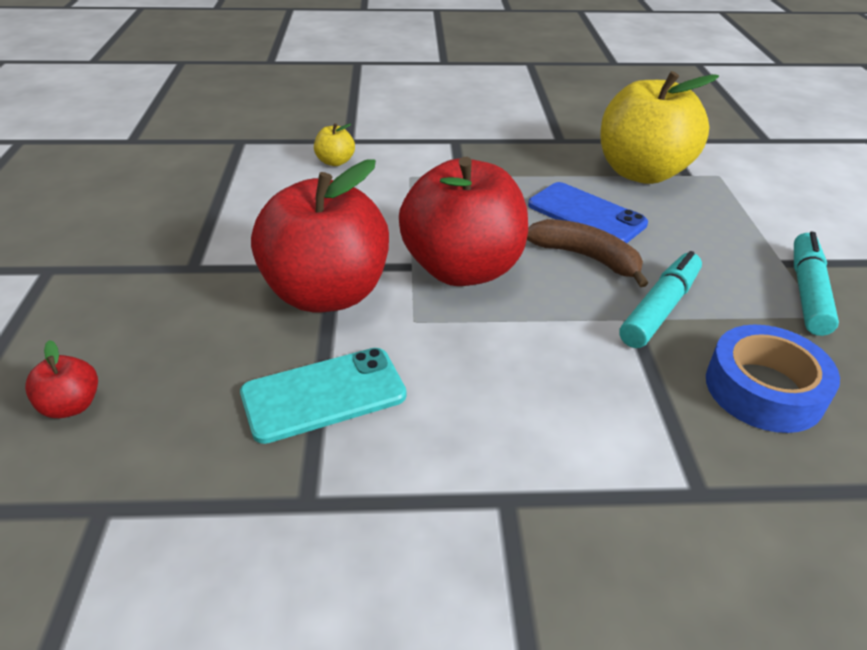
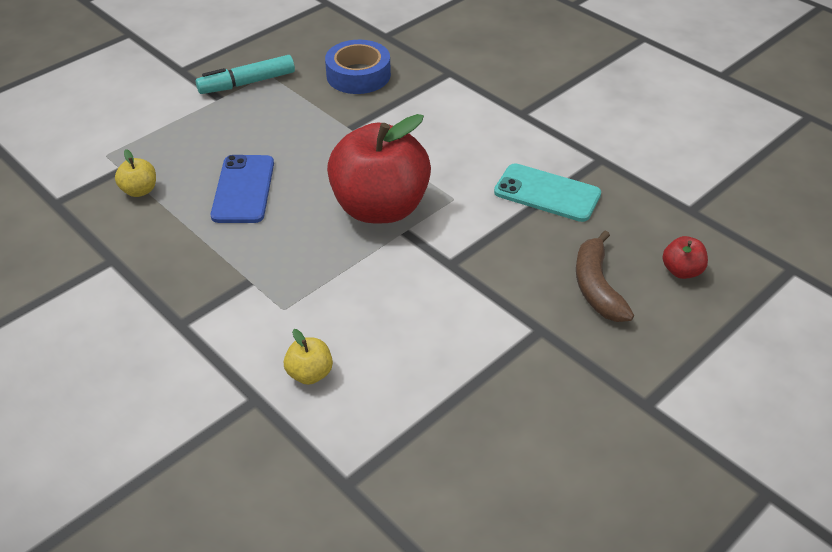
camera: 130 degrees left, 5 degrees up
(326, 293) = (478, 247): red apple -> none
(586, 257) = (303, 167): brown banana -> brown banana (596, 287)
(641, 172) = (140, 190): yellow apple -> yellow apple, size x0.40
(659, 308) = (327, 122): turquoise marker -> none

